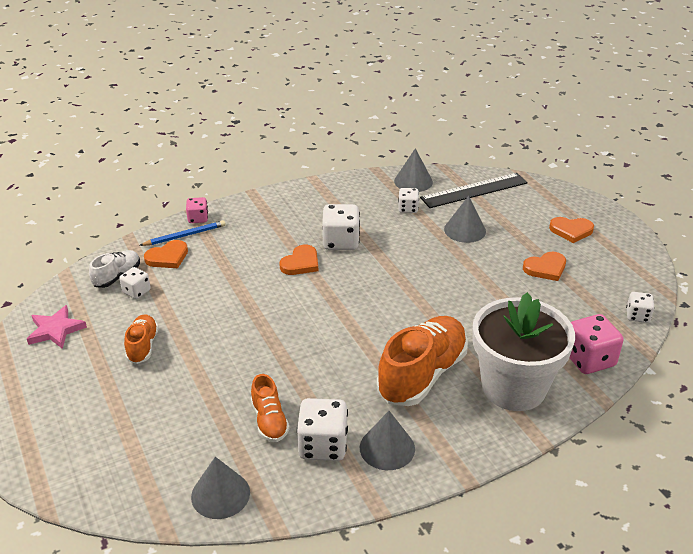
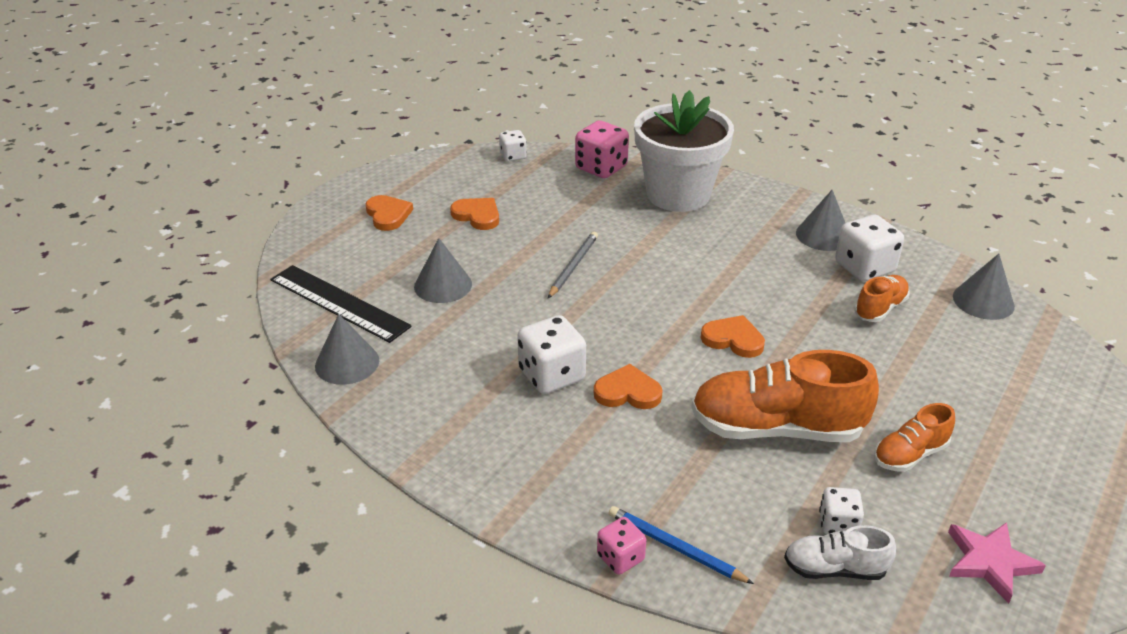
camera: 120 degrees left, 0 degrees up
(167, 257) = (741, 536): orange heart -> orange heart (733, 339)
(408, 208) = (426, 344): white dice -> none
(422, 375) = (717, 243): orange shoe -> orange shoe (776, 428)
(446, 289) = (573, 266): none -> grey pencil

